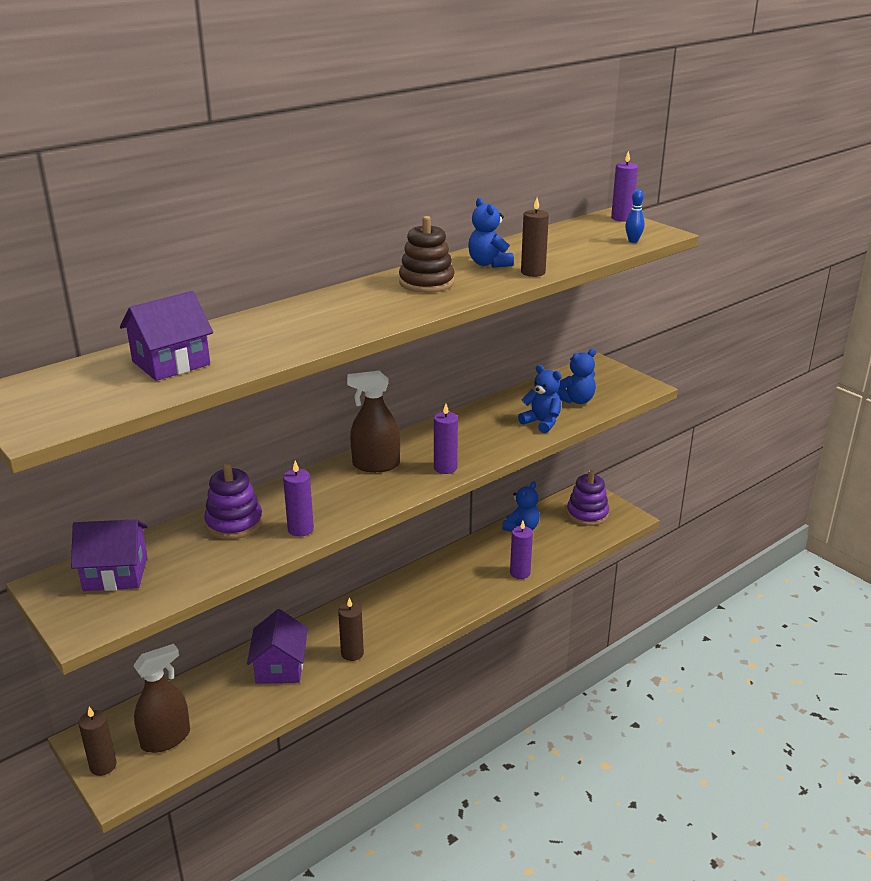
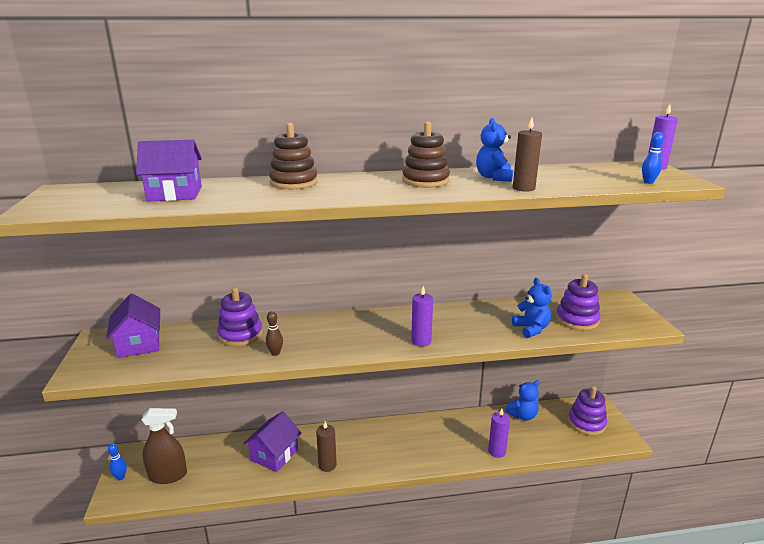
camera: 30 degrees right, 5 degrees down
(103, 766) = (120, 477): brown candle -> blue bowling pin
(115, 573) = (139, 344): purple house -> purple house turned 45 degrees clockwise
(286, 316) = (293, 182): none -> brown stacking toy
(300, 529) = (275, 353): purple candle -> brown bowling pin
(376, 465) = (373, 324): brown spray bottle -> none
(576, 400) = (577, 320): blue teddy bear -> purple stacking toy

